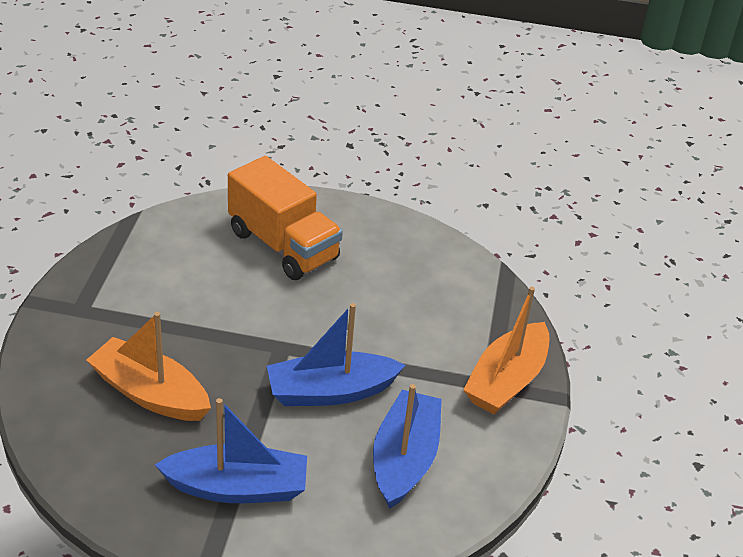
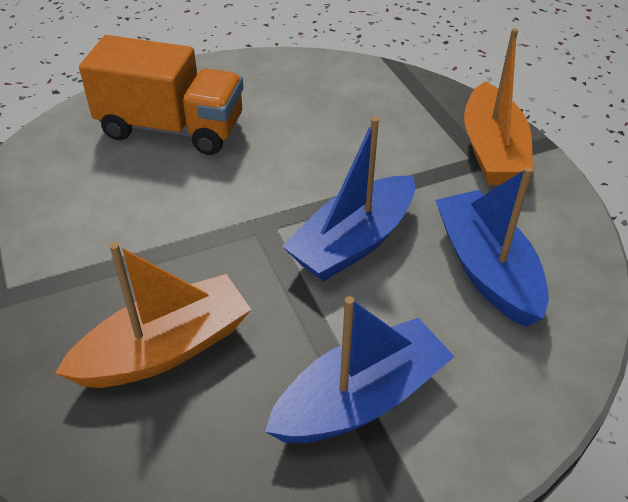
camera: 30 degrees left, 5 degrees up
(150, 393) = (165, 349): orange boat -> orange boat turned 150 degrees clockwise

